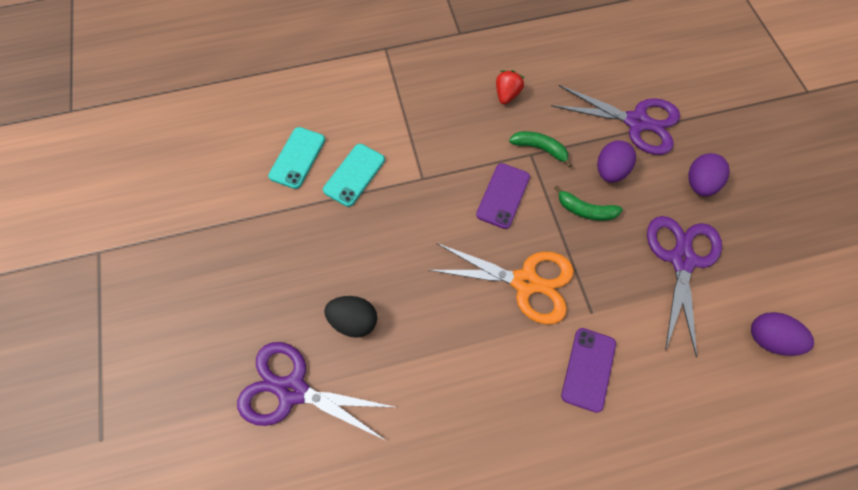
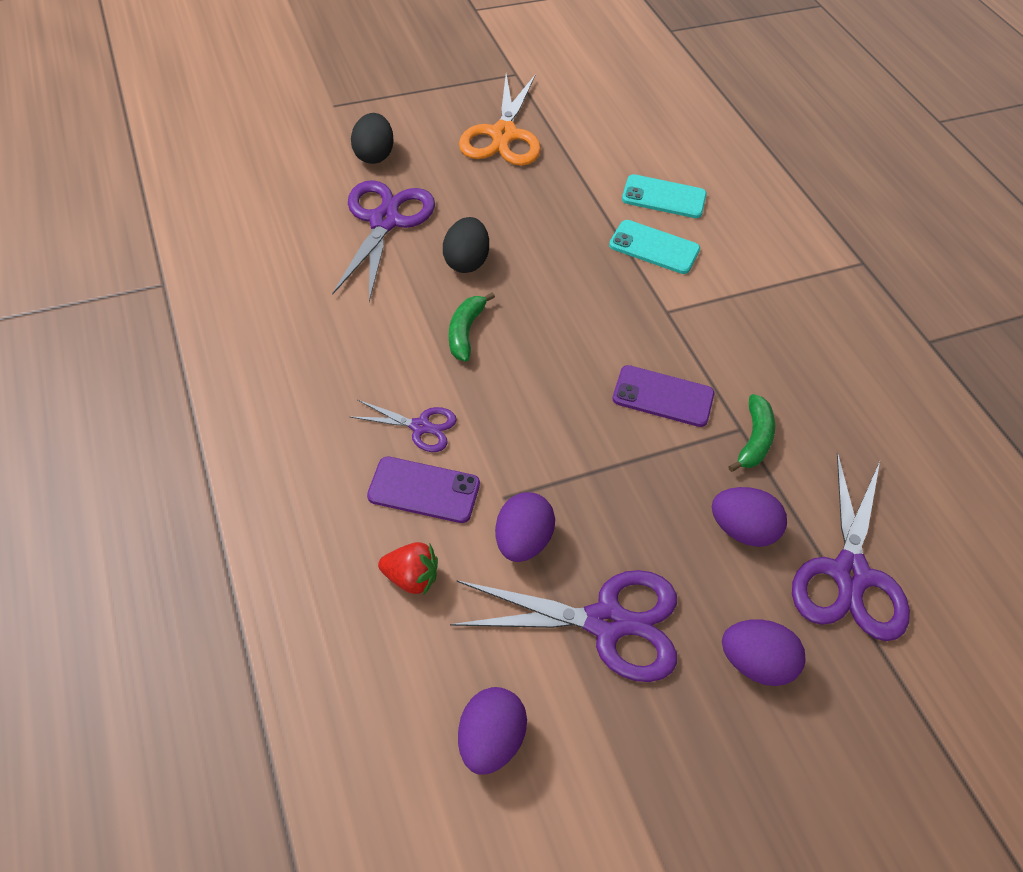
camera: 80 degrees right, 15 degrees down
(194, 398) = (374, 155): none -> black egg
(506, 94) = (837, 399): red strawberry -> red strawberry (411, 578)
(525, 282) = (537, 422): orange scissors -> orange scissors (503, 135)
(530, 368) = (420, 427): none -> purple scissors
(585, 210) = (664, 495): green banana -> green banana (465, 332)
(627, 304) = (522, 541): none -> purple egg

